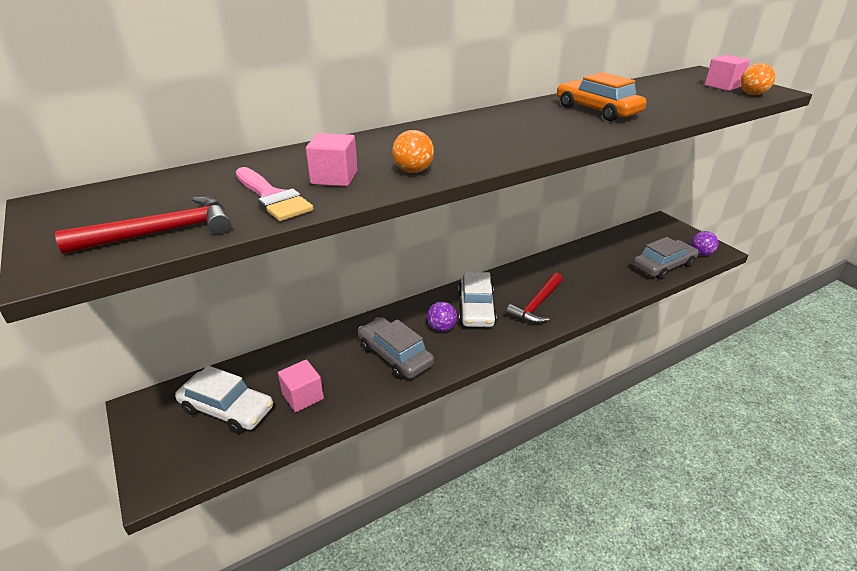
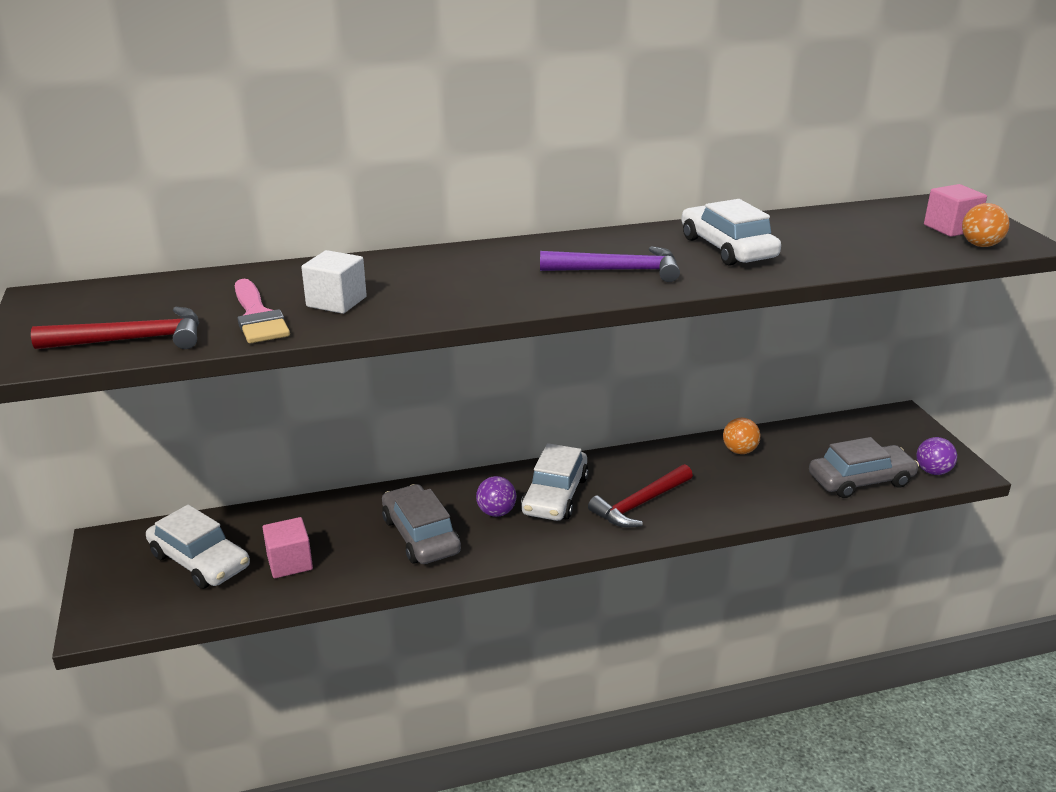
camera: 15 degrees right, 5 degrees down
(334, 177) = (336, 302): pink cube -> white cube
(413, 171) = (428, 304): orange ball -> orange ball (739, 451)
(537, 132) = (618, 271): none -> purple hammer
(597, 110) = (727, 248): orange car -> white car

